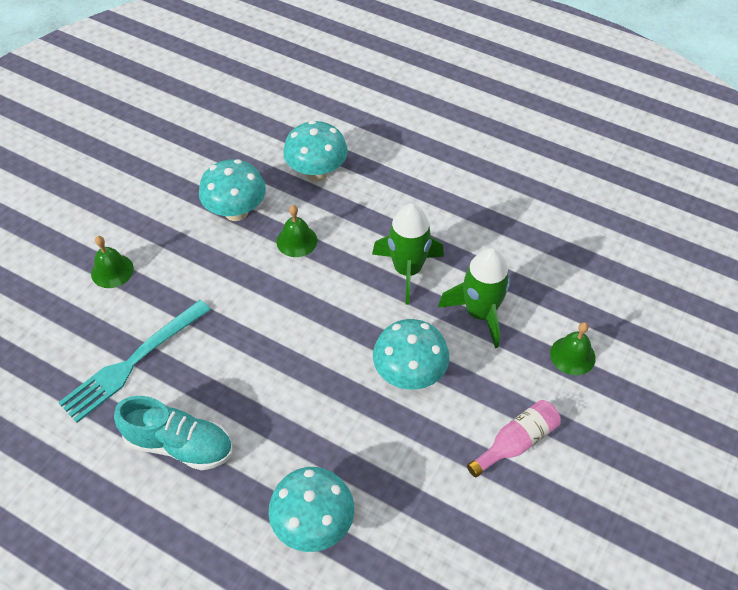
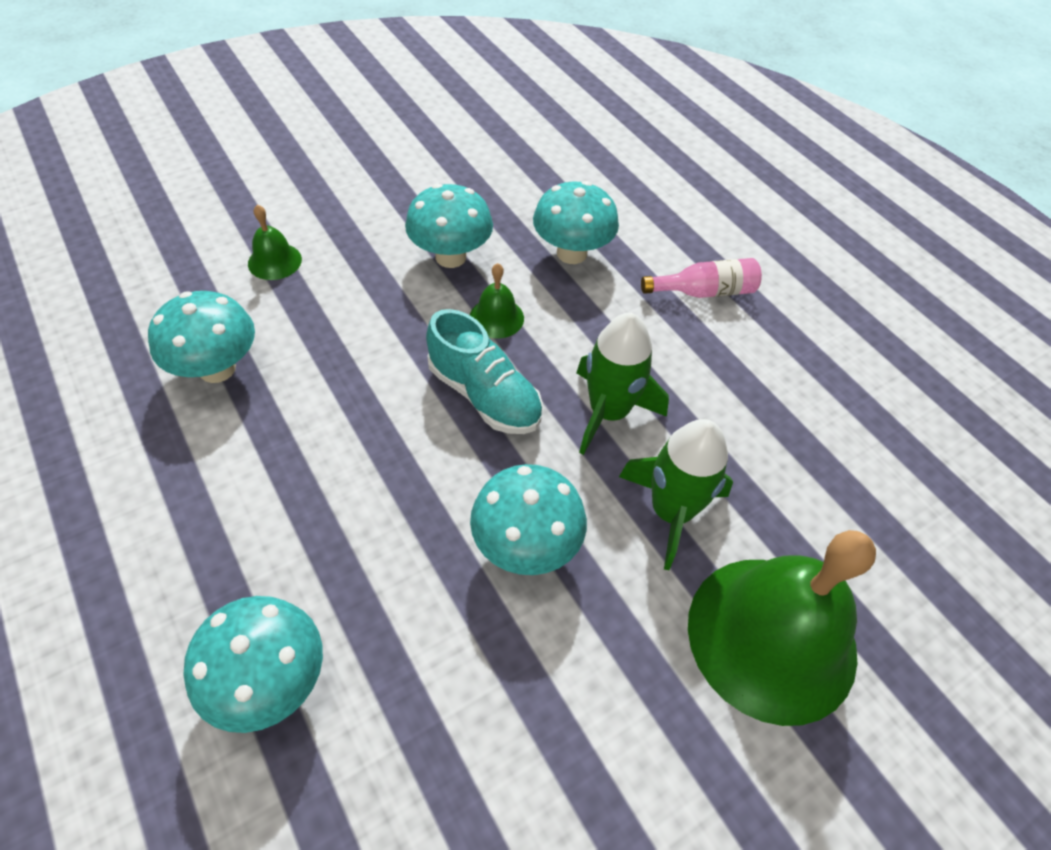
camera: 25 degrees right, 0 degrees up
(132, 363) = (217, 369): turquoise fork -> turquoise mushroom
(179, 444) = (194, 488): turquoise shoe -> turquoise shoe (484, 395)
(516, 442) = (613, 722): pink bottle -> pink bottle (704, 291)
(572, 355) = (771, 637): green bell -> green bell, size x2.34

